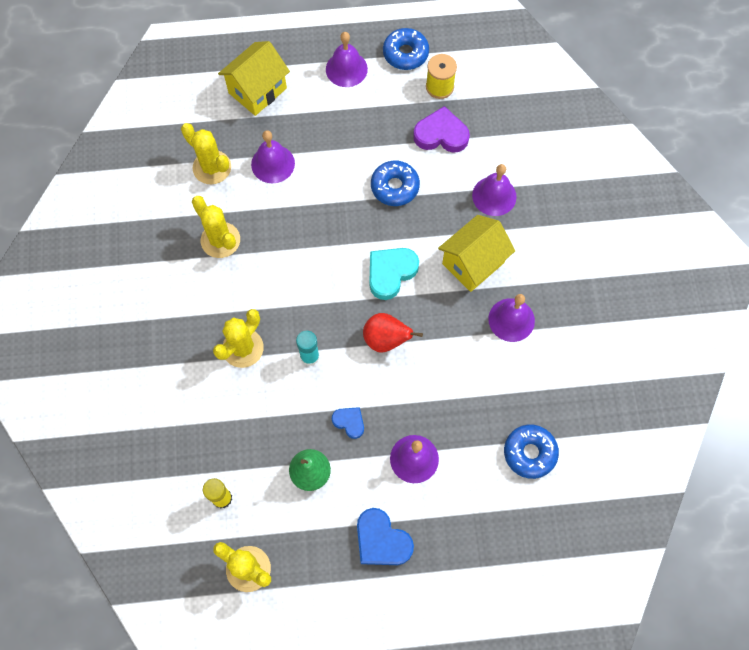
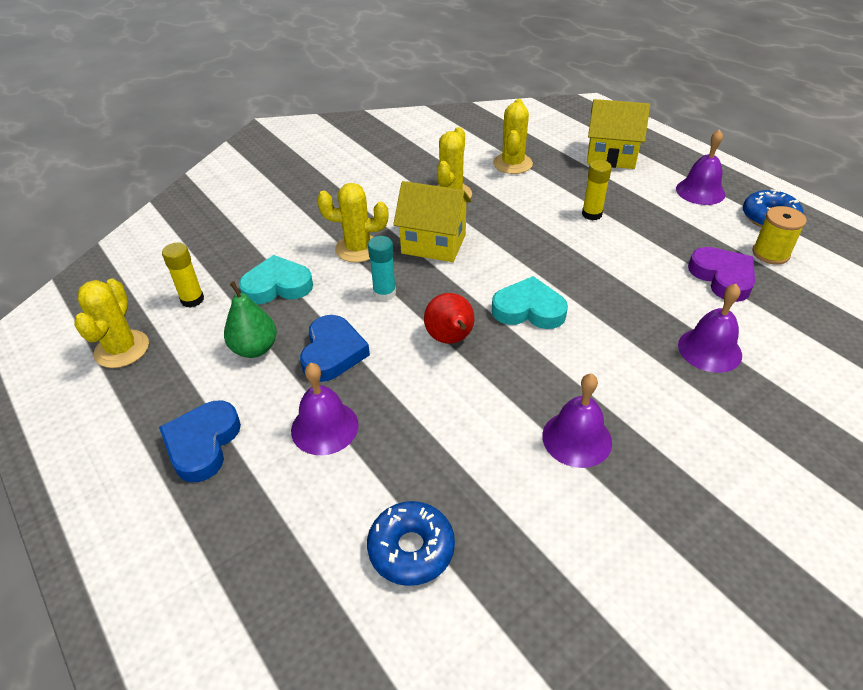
camera: 60 degrees right, 25 degrees down
(248, 428) = (277, 286): none -> turquoise heart
(273, 163) = (555, 191): purple bell -> none
(320, 160) = (591, 214): none -> yellow glue stick
(349, 422) = (333, 353): blue heart -> blue heart, size x1.72
(395, 187) = (624, 271): blue donut -> none
(473, 263) = (610, 369): yellow house -> yellow house (433, 244)

